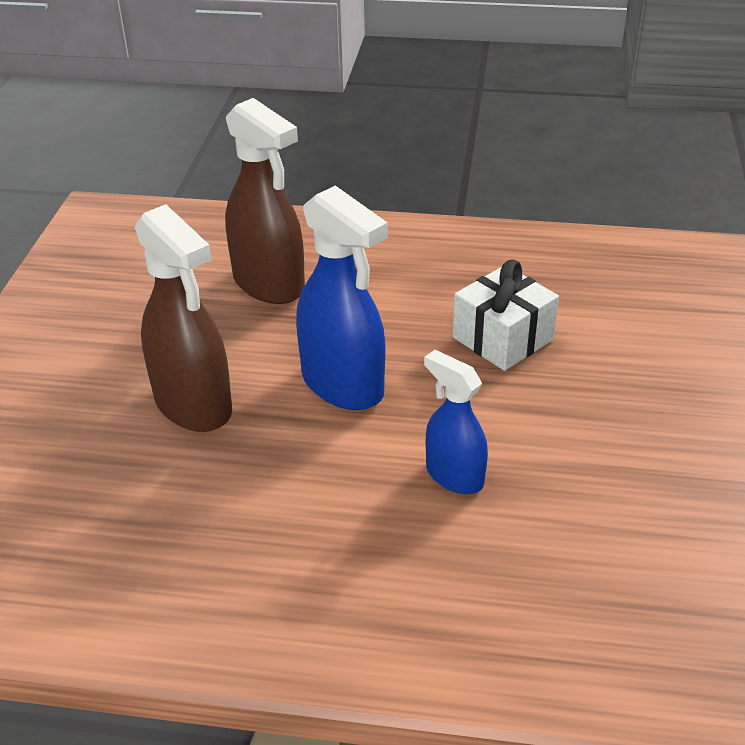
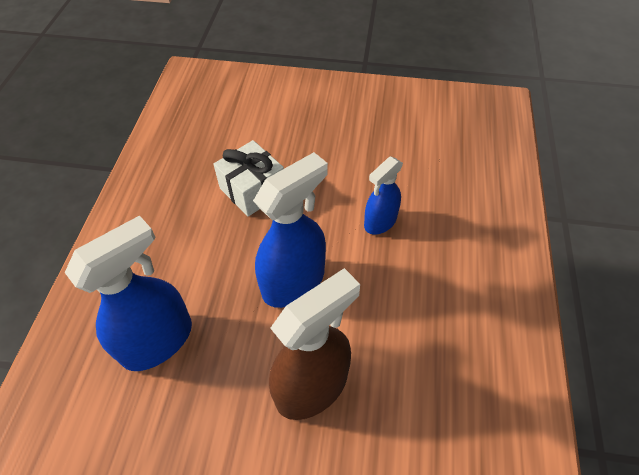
camera: 90 degrees left, 15 degrees up
(269, 284) = (158, 340): brown spray bottle -> blue spray bottle

